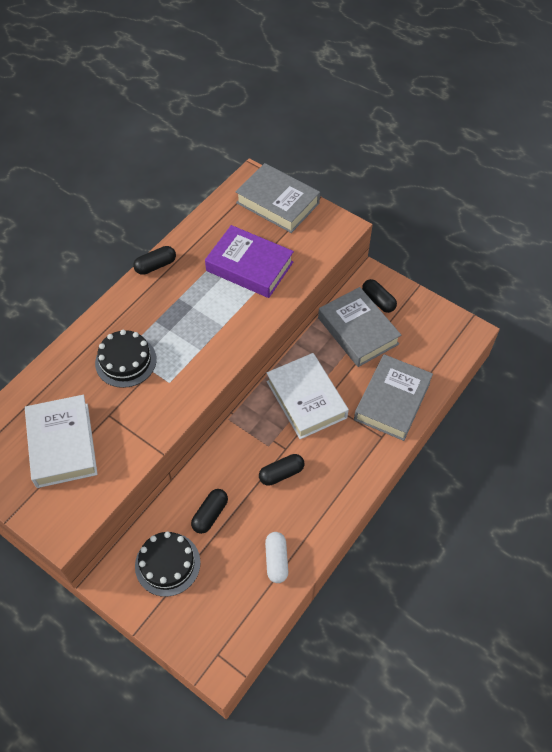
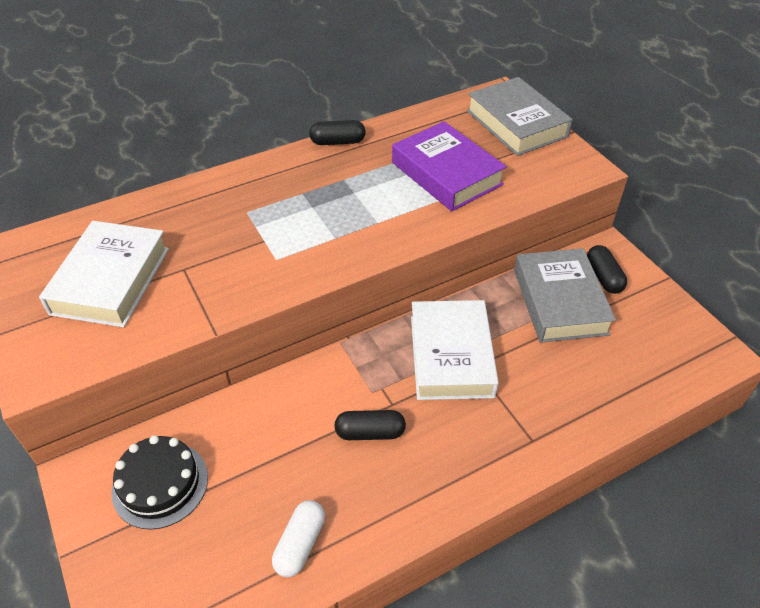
camera: 25 degrees right, 10 degrees down
(126, 361) = (241, 221): black cake -> none
(210, 514) = (250, 445): black capsule -> none
(392, 401) = (569, 400): grey book -> none

